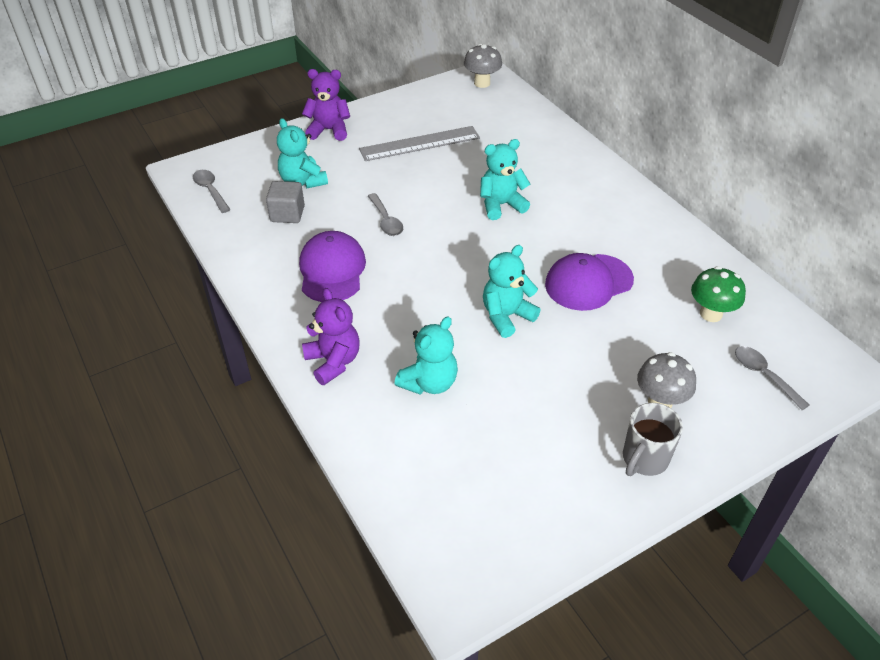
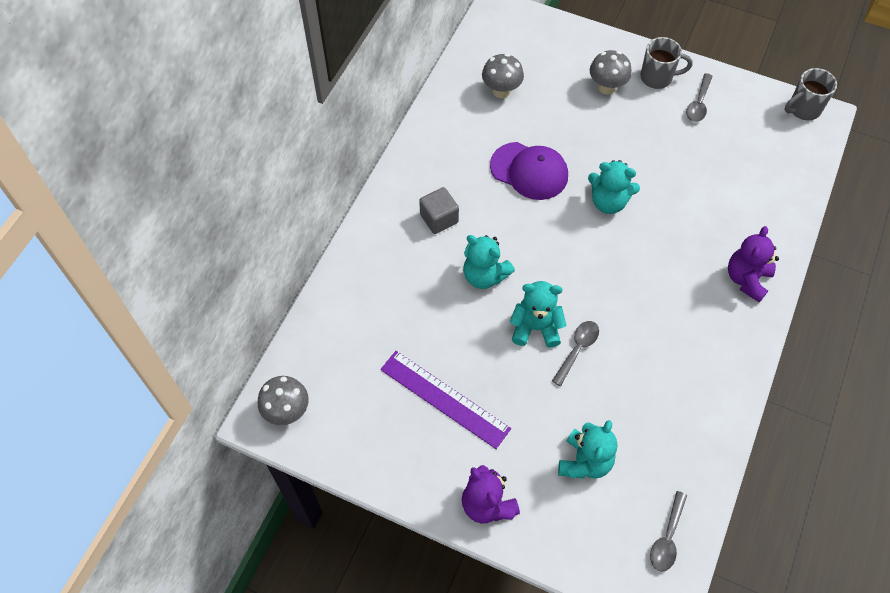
camera: 125 degrees left, 15 degrees up
(287, 214) = (637, 437): grey cube -> grey cube (439, 218)
(332, 270) = (668, 347): purple cap -> none
(419, 143) = (444, 399): grey ruler -> purple ruler
(429, 383) = (708, 211): turquoise teddy bear -> turquoise teddy bear (535, 327)
(485, 583) = (803, 109): none -> grey mug
(711, 314) = (501, 91): green mushroom -> grey mushroom
(764, 375) = (536, 47): grey spoon -> grey spoon (698, 103)

